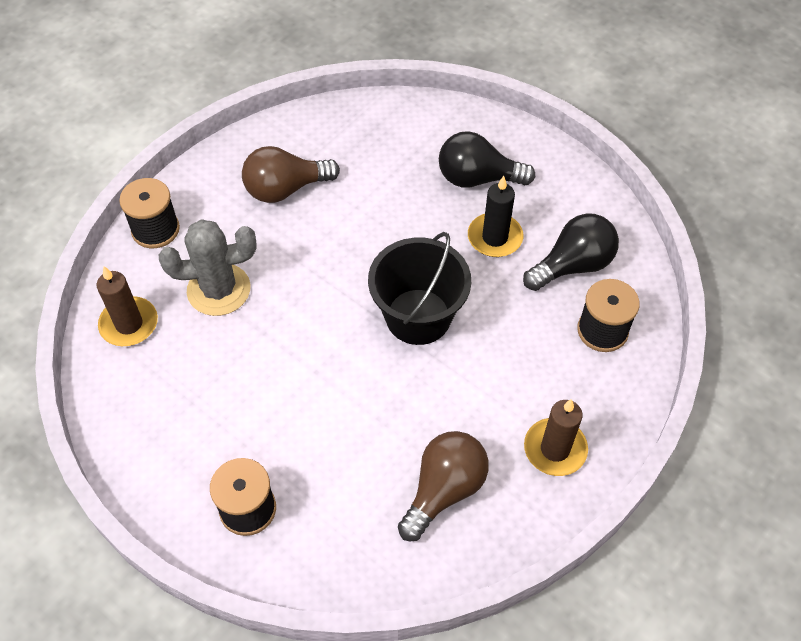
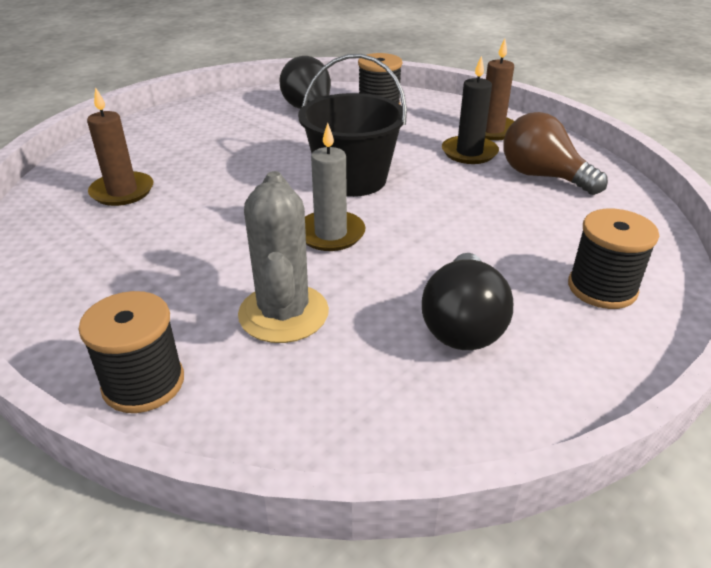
camera: 85 degrees left, 20 degrees down
(129, 324) = (326, 408): brown candle -> brown candle (122, 191)
(285, 189) = (134, 256): brown light bulb -> none
(321, 308) = (330, 234): none -> grey candle
(477, 178) = (190, 142): black light bulb -> black light bulb (462, 324)
(495, 237) = (268, 139): black candle -> black candle (469, 152)

